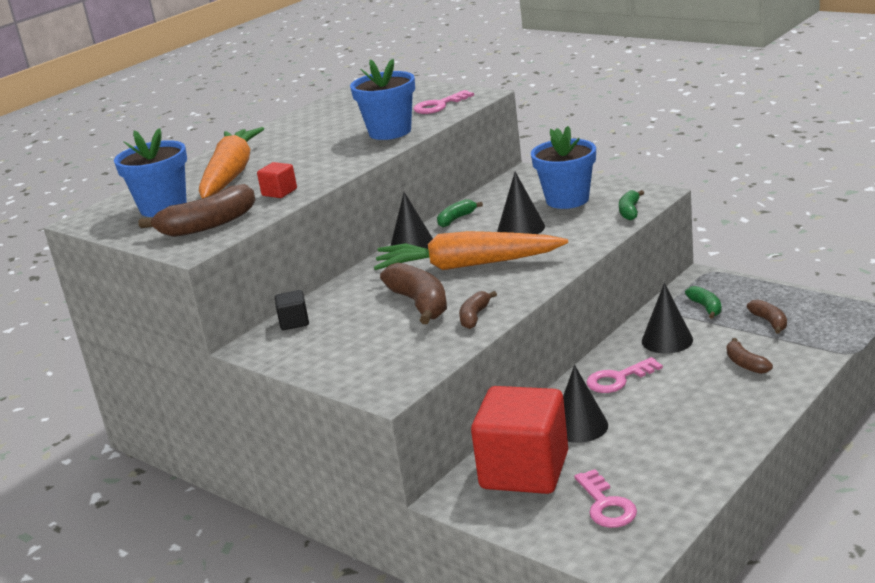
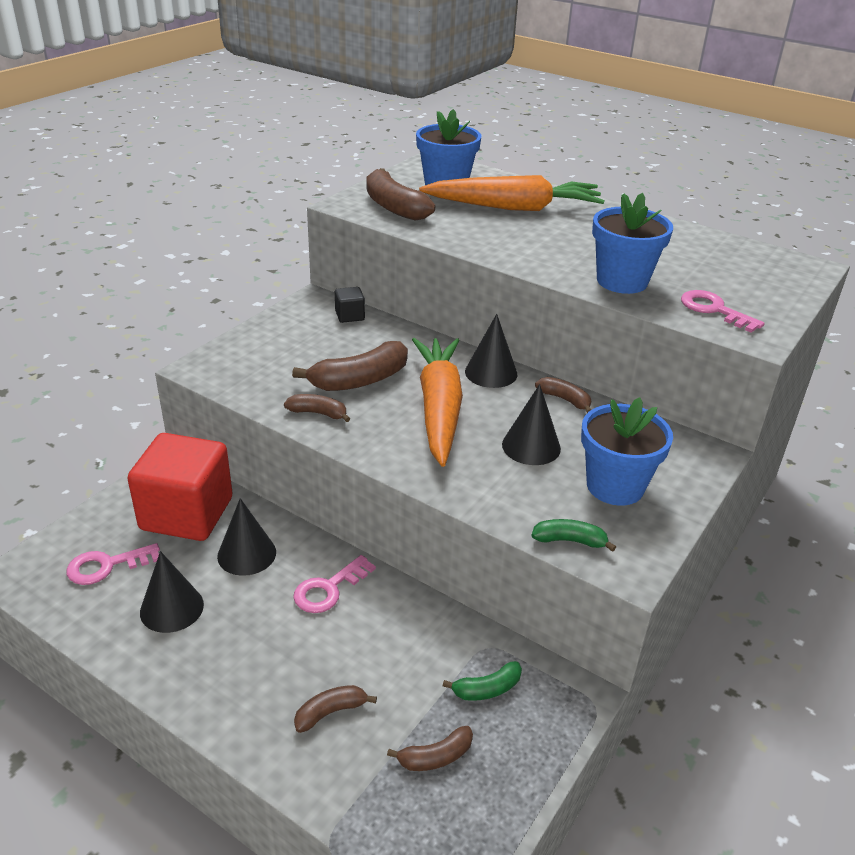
camera: 80 degrees right, 10 degrees up
(279, 192) = (459, 232): red cube -> none
(456, 219) = (564, 399): green banana -> brown banana
(618, 379) = (329, 589): pink key -> pink key turned 105 degrees counterclockwise
(667, 340) = (407, 639): black cone -> black cone (172, 608)

